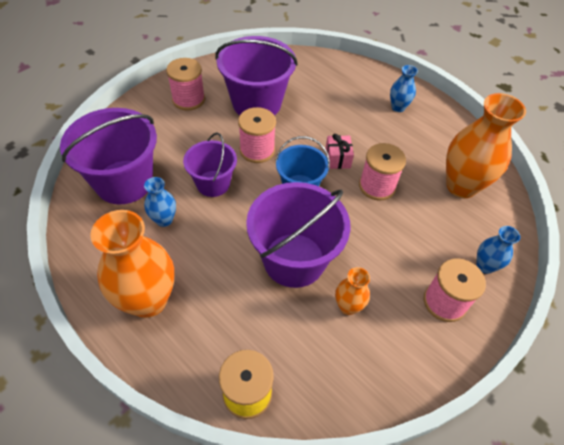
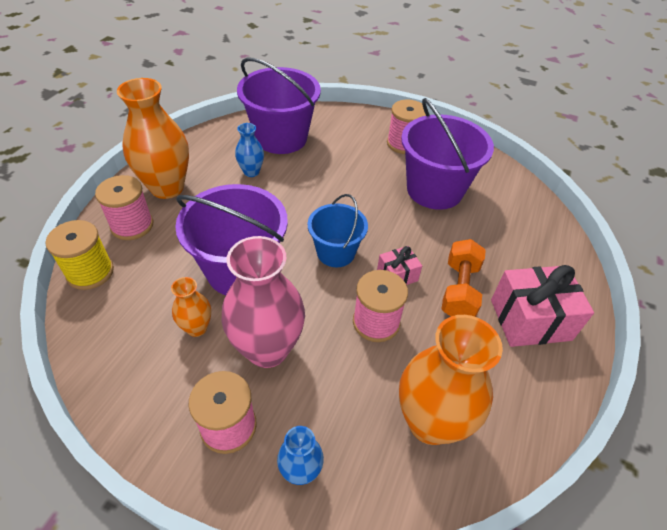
camera: 70 degrees right, 5 degrees down
(213, 183) = (307, 189): purple bucket -> none
(257, 150) = (368, 207): pink spool -> pink spool (132, 225)
(362, 130) = (459, 290): none -> orange dumbbell
(383, 260) = (267, 349): none -> pink vase
(398, 107) = (530, 319): blue vase -> pink gift

